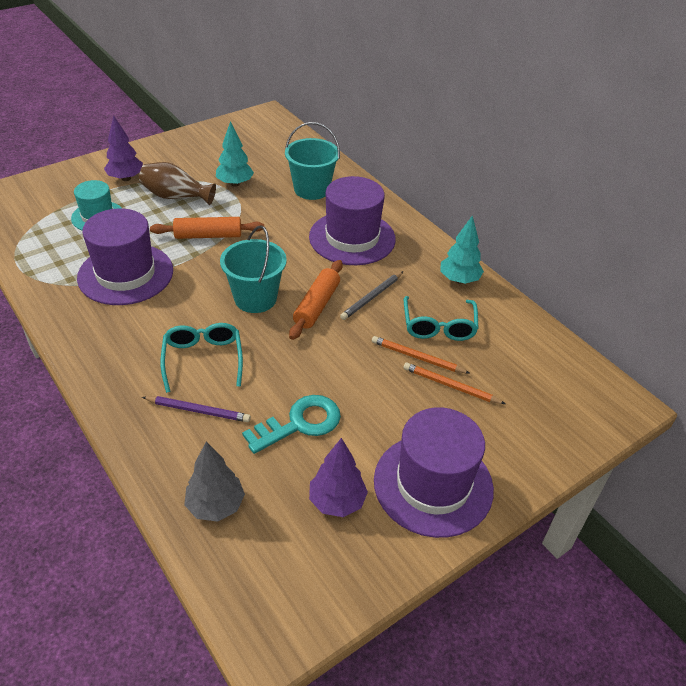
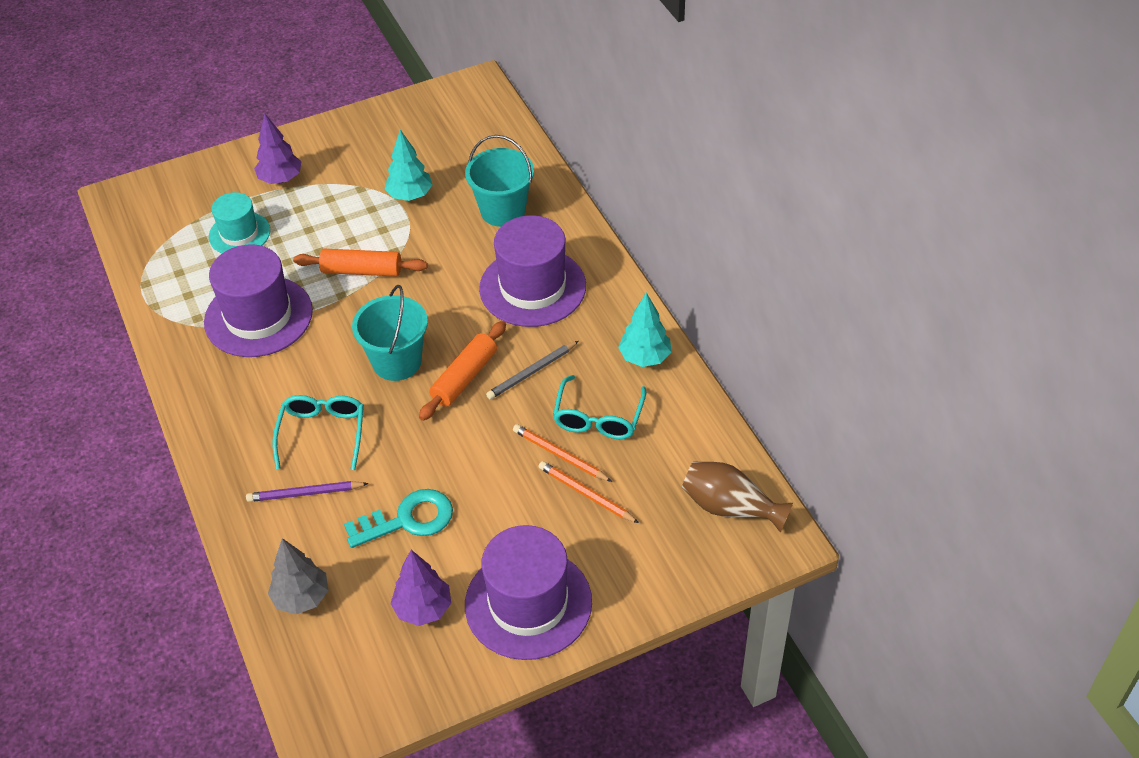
camera: 15 degrees right, 5 degrees up
(176, 196) = (335, 210): brown vase -> brown vase (730, 507)
(198, 411) = (305, 493): purple pencil -> purple pencil turned 150 degrees clockwise

